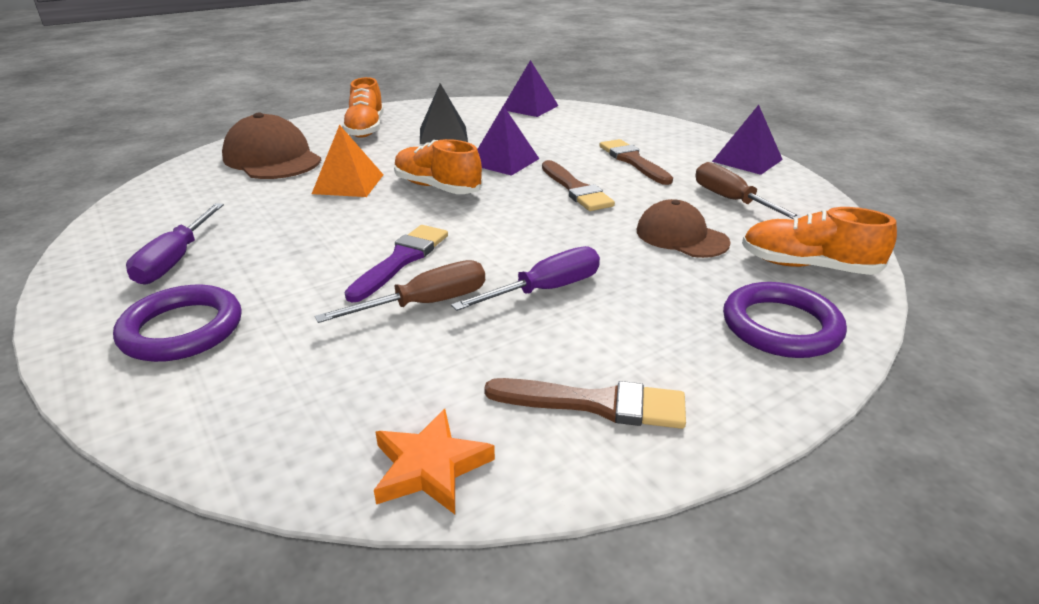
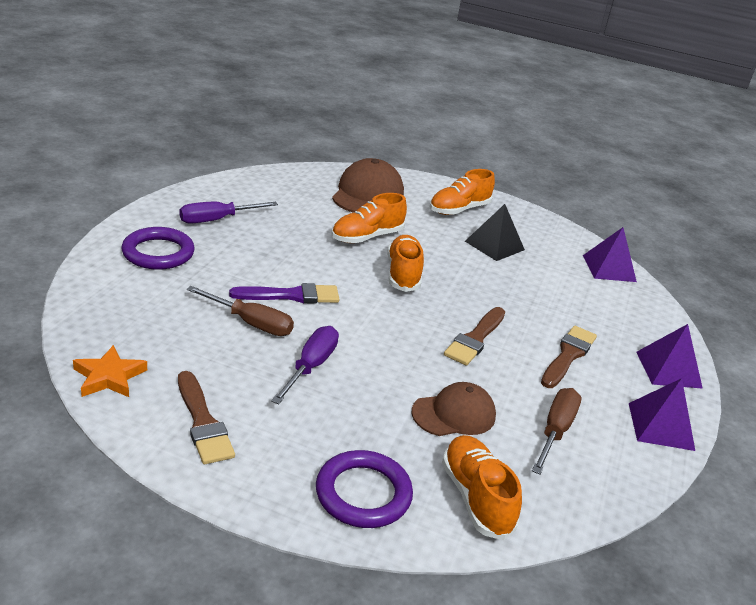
camera: 50 degrees right, 0 degrees up
(348, 184) = (367, 237): orange pyramid -> orange shoe
(504, 161) = (482, 289): purple pyramid -> purple pyramid (668, 369)
(545, 290) = (310, 366): purple screwdriver -> purple screwdriver turned 90 degrees counterclockwise
(681, 236) = (454, 414): brown cap -> brown cap turned 60 degrees clockwise

